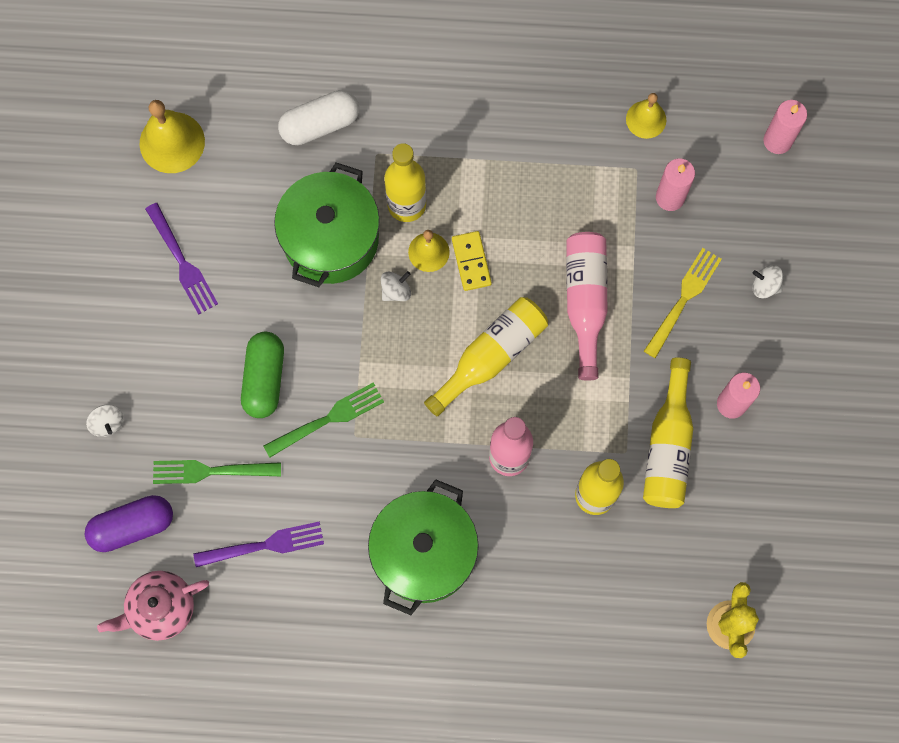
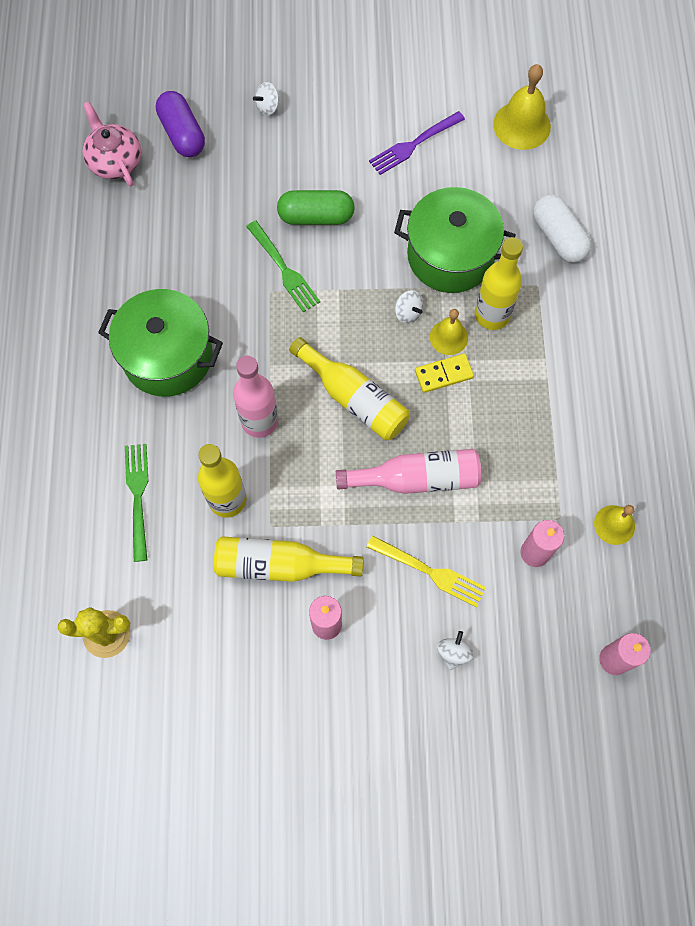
camera: 85 degrees right, 5 degrees down
(212, 471) = (232, 186): green fork -> green fork (138, 497)
(263, 545) = (169, 230): purple fork -> none

